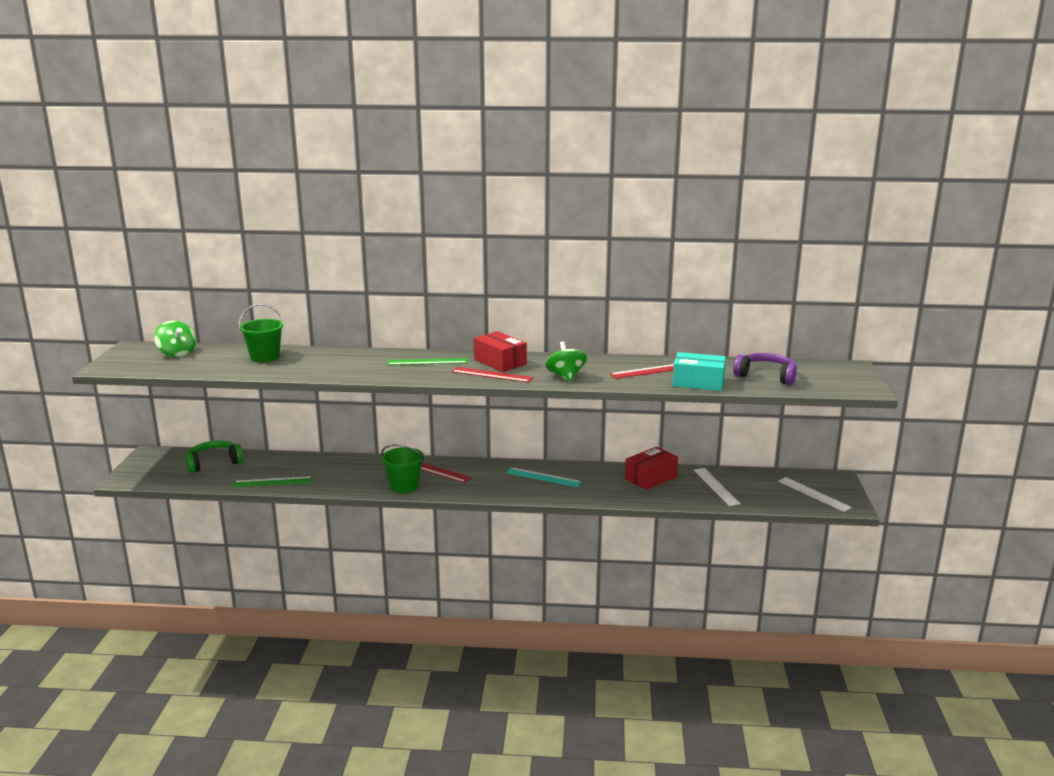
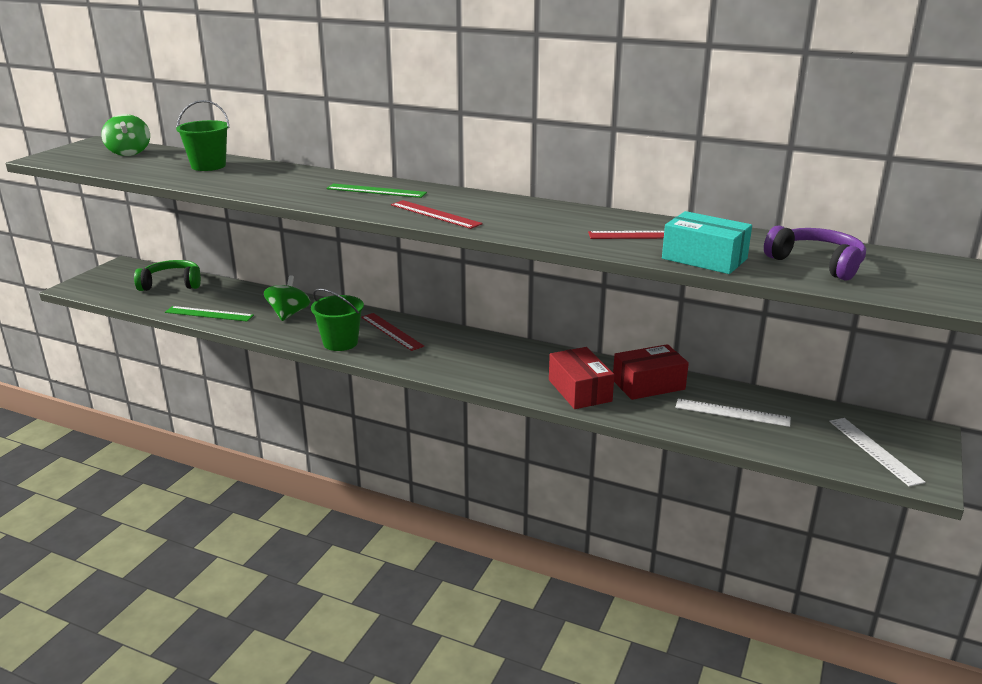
camera: 20 degrees right, 5 degrees up
(500, 362) = (462, 201): red box -> red box (580, 390)
(543, 477) = (510, 360): turquoise ruler -> none
(565, 377) = (526, 228): green spinning top -> green spinning top (288, 314)
(716, 486) = (732, 413): white ruler -> white ruler turned 75 degrees counterclockwise

